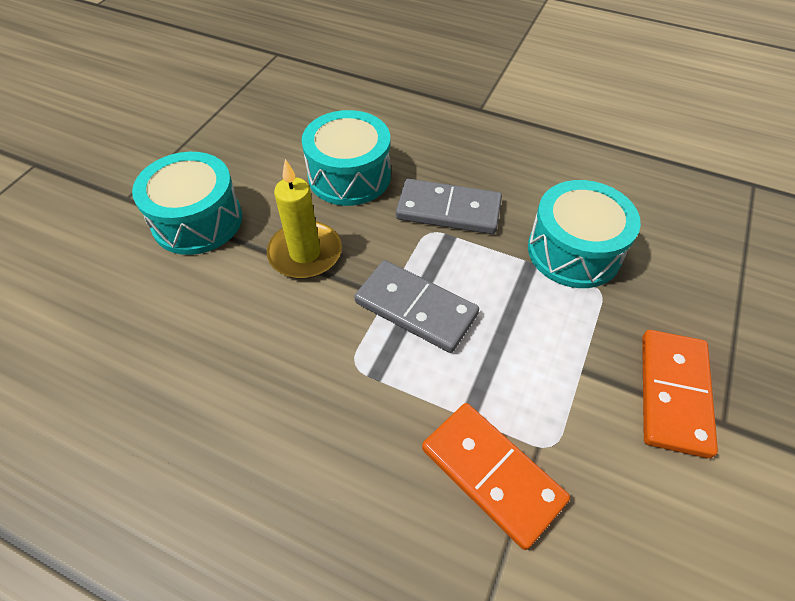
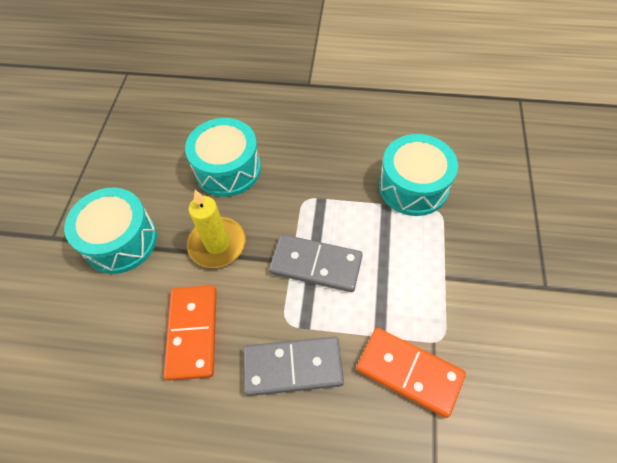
camera: 15 degrees left, 5 degrees up
(448, 210) = (313, 178): grey domino -> grey domino (293, 366)
(673, 393) = (509, 275): orange domino -> orange domino (192, 332)

